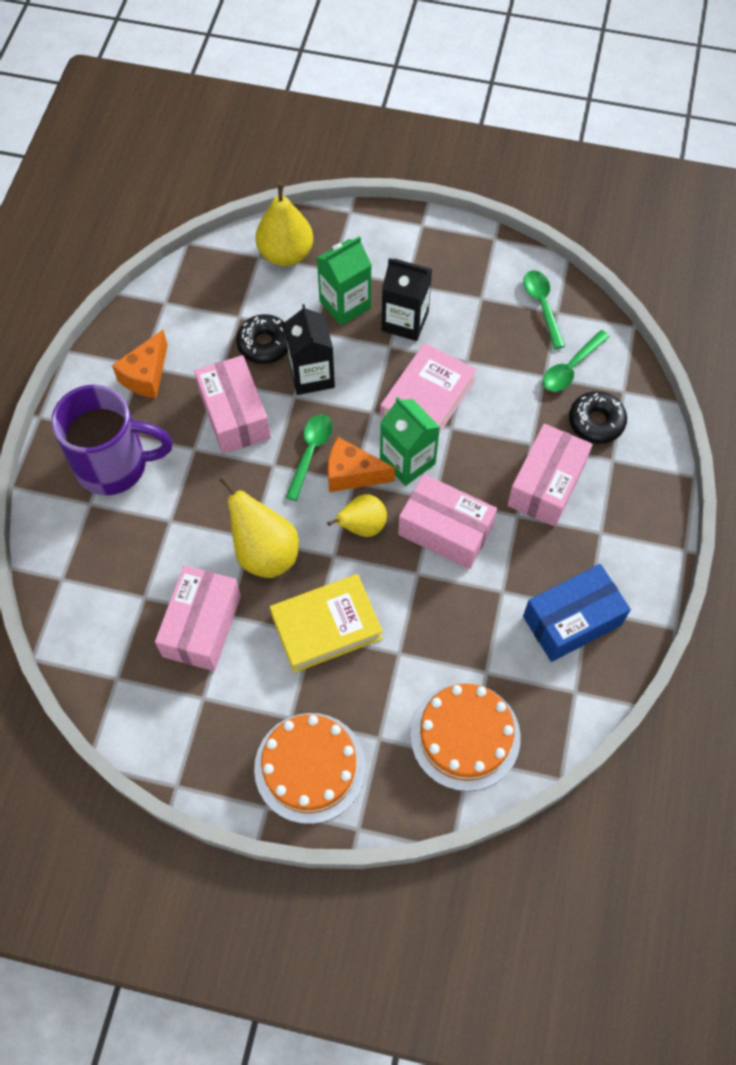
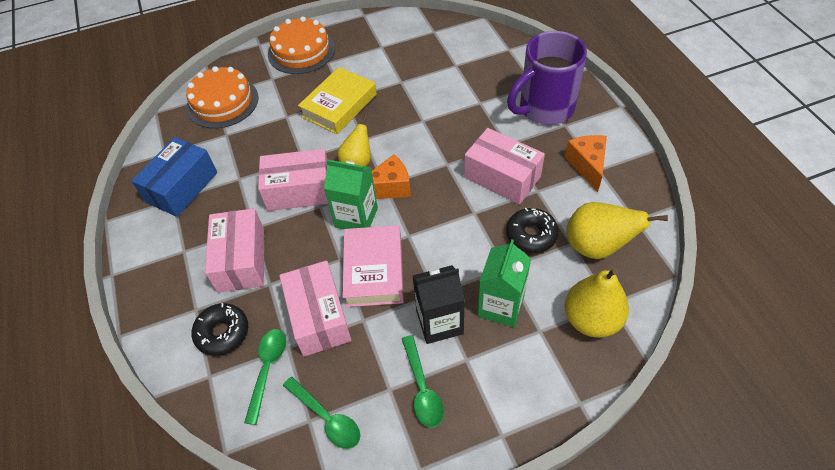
camera: 150 degrees right, 10 degrees down
(202, 626) = (411, 70): pink box -> pink box (319, 317)
(265, 552) = (407, 118): yellow pear -> yellow pear (597, 247)
(310, 453) = (429, 184): green spoon -> green spoon (422, 388)
(312, 375) = (475, 234): black carton -> none

